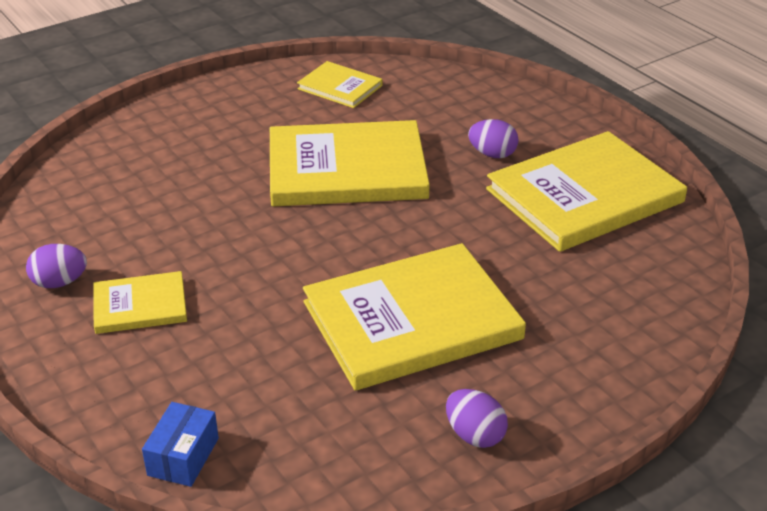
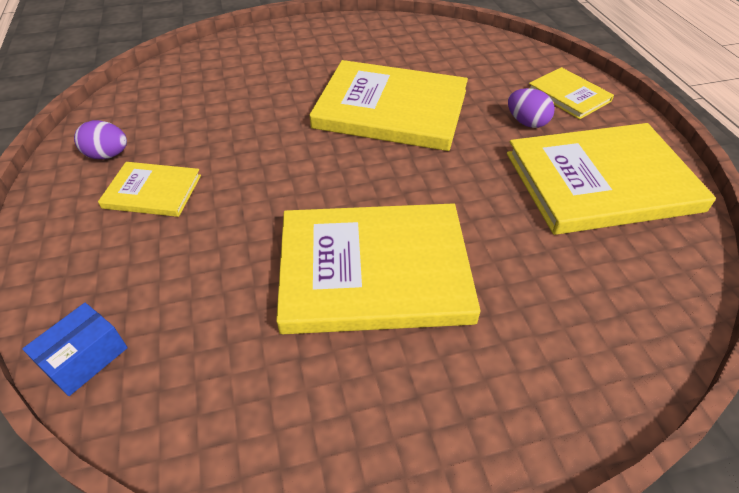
camera: 20 degrees right, 10 degrees up
(340, 87) = (421, 41): yellow book -> yellow book (569, 95)
(474, 435) = (372, 430): purple egg -> none

